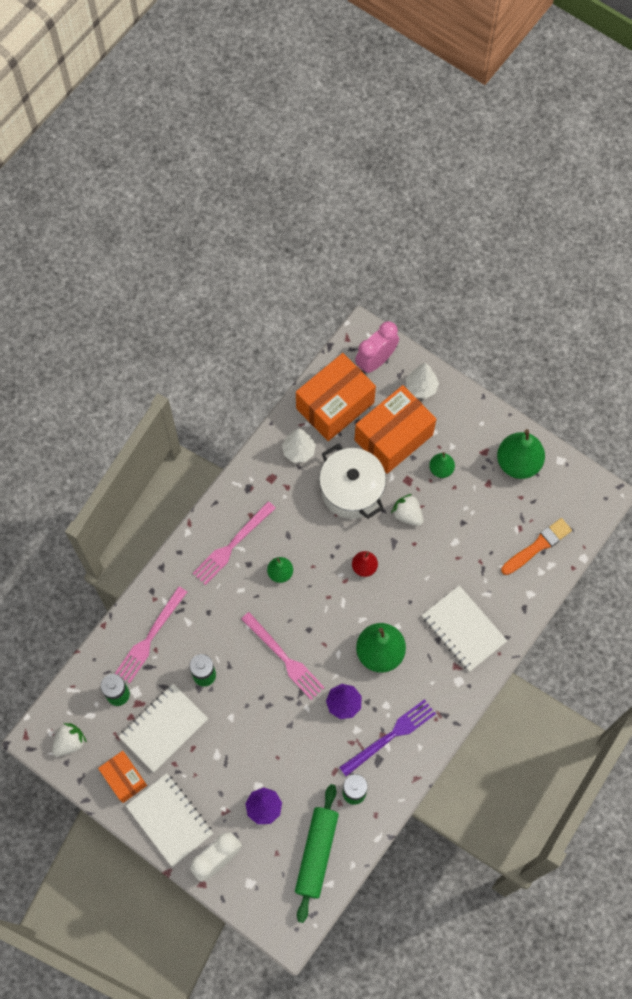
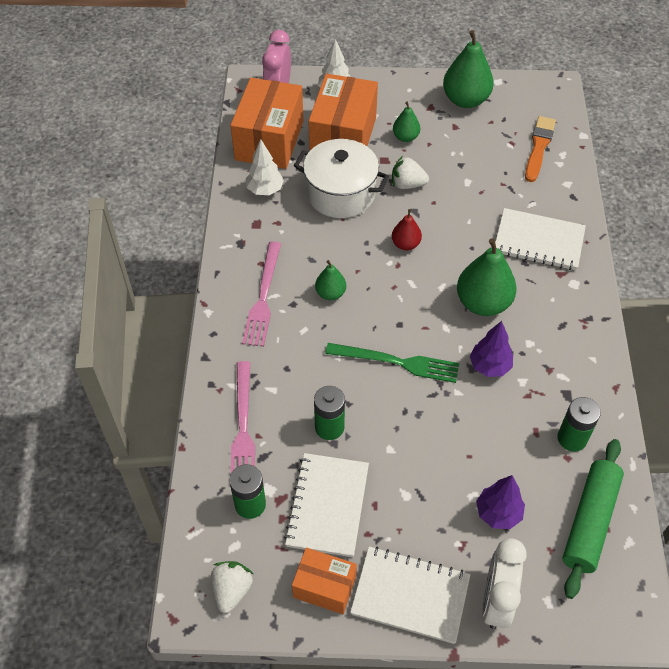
camera: 35 degrees left, 15 degrees down
(284, 658) = (397, 362): pink fork -> green fork
(316, 853) = (589, 521): green rolling pin -> green rolling pin turned 45 degrees clockwise
(390, 736) = (558, 366): purple fork -> none

